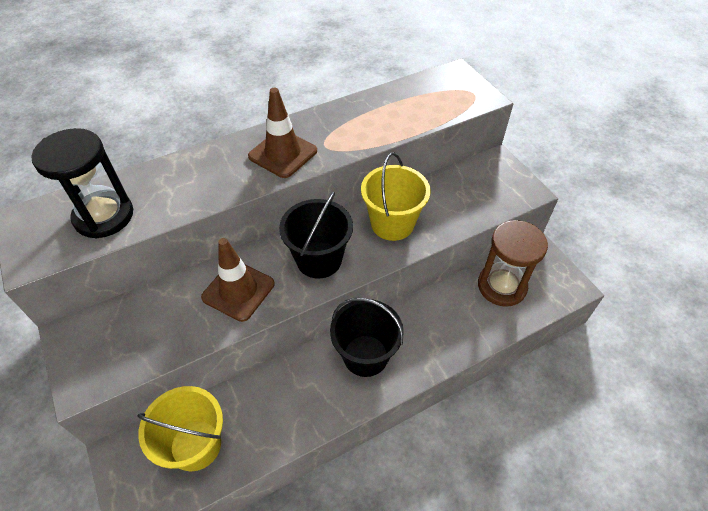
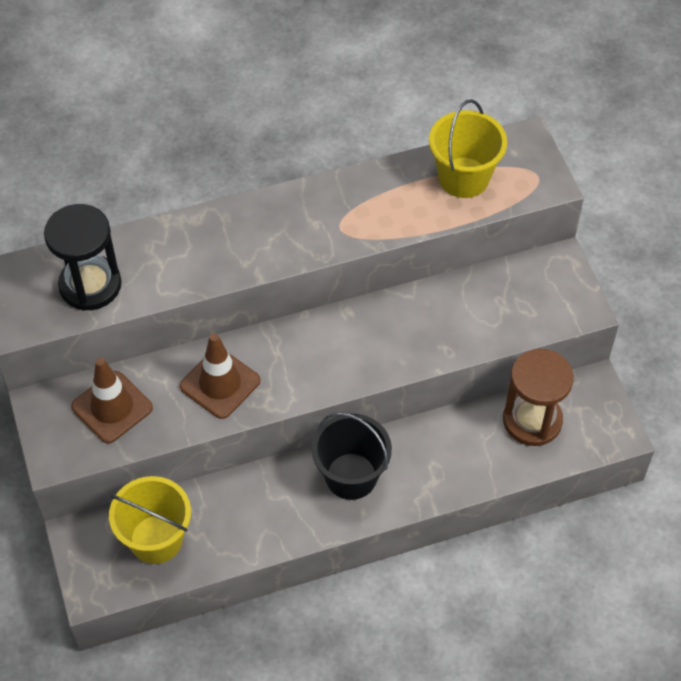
camera: 10 degrees right, 5 degrees up
(283, 154) = (290, 232): brown traffic cone -> brown traffic cone (112, 407)
(319, 259) = (314, 360): black bucket -> none
(392, 223) = (407, 328): yellow bucket -> yellow bucket (463, 177)

